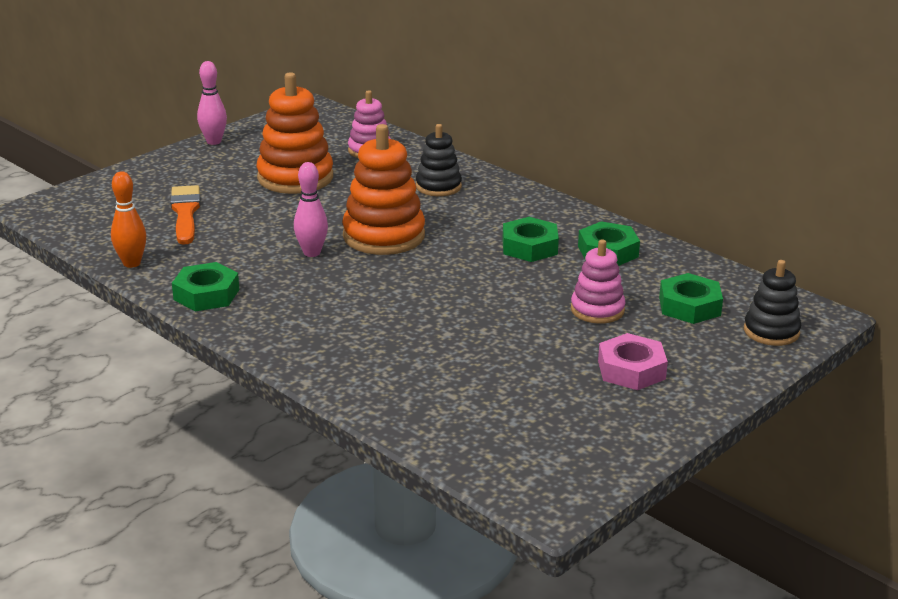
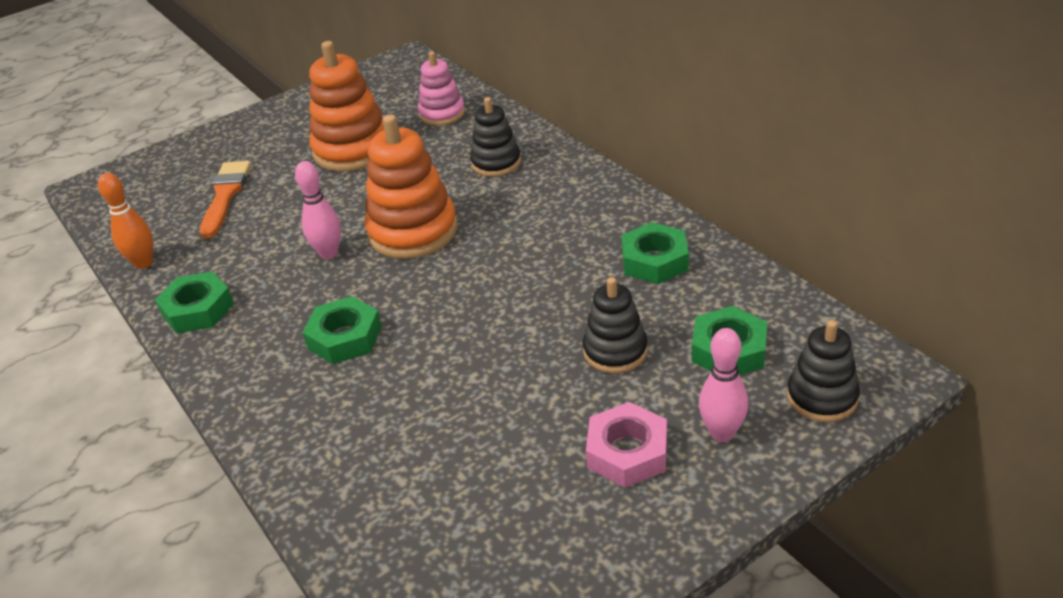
camera: 15 degrees right, 10 degrees up
(214, 141) = (292, 102): pink bowling pin -> pink bowling pin (722, 433)
(529, 247) = (567, 251): green nut -> green nut (345, 337)
(597, 310) = (615, 351): pink stacking toy -> black stacking toy

